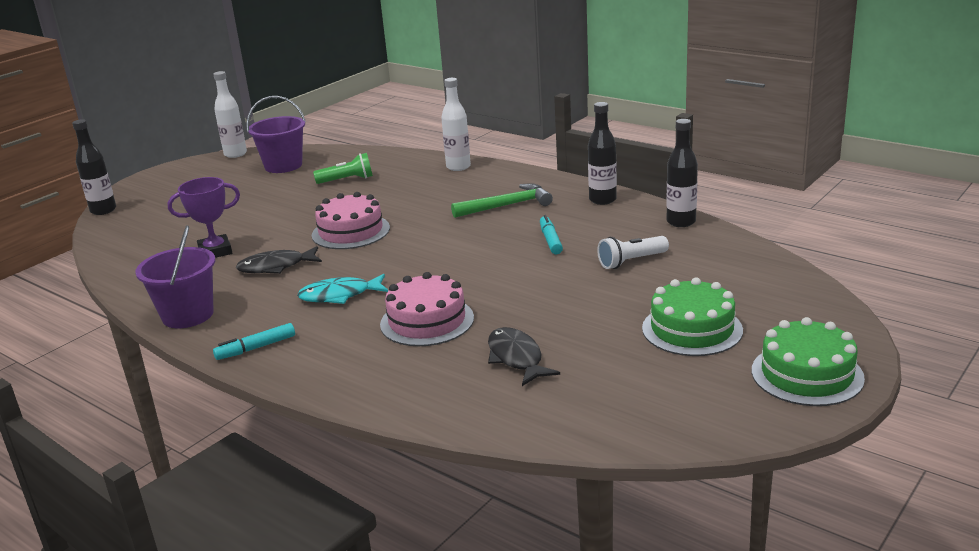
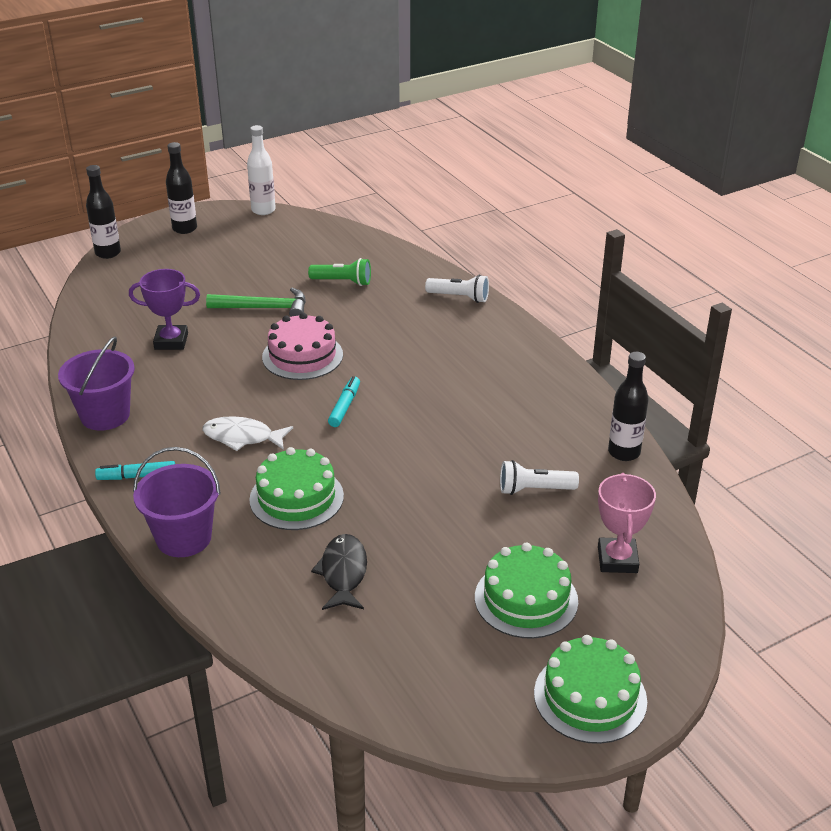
camera: 20 degrees right, 10 degrees up
(276, 267) = (210, 380): black fish -> none
(283, 166) = (297, 241): purple bucket -> purple bucket (184, 538)
(339, 295) = (242, 437): turquoise fish -> white fish
(427, 321) = (296, 497): pink cake -> green cake
(458, 167) = (459, 297): white bottle -> white flashlight
(507, 205) = (469, 369): green hammer -> green hammer (264, 308)
(550, 240) = (477, 433): turquoise marker -> turquoise marker (344, 406)
(602, 200) = (568, 393): black bottle -> black bottle (184, 229)
(740, 284) = (617, 559): none -> pink trophy

